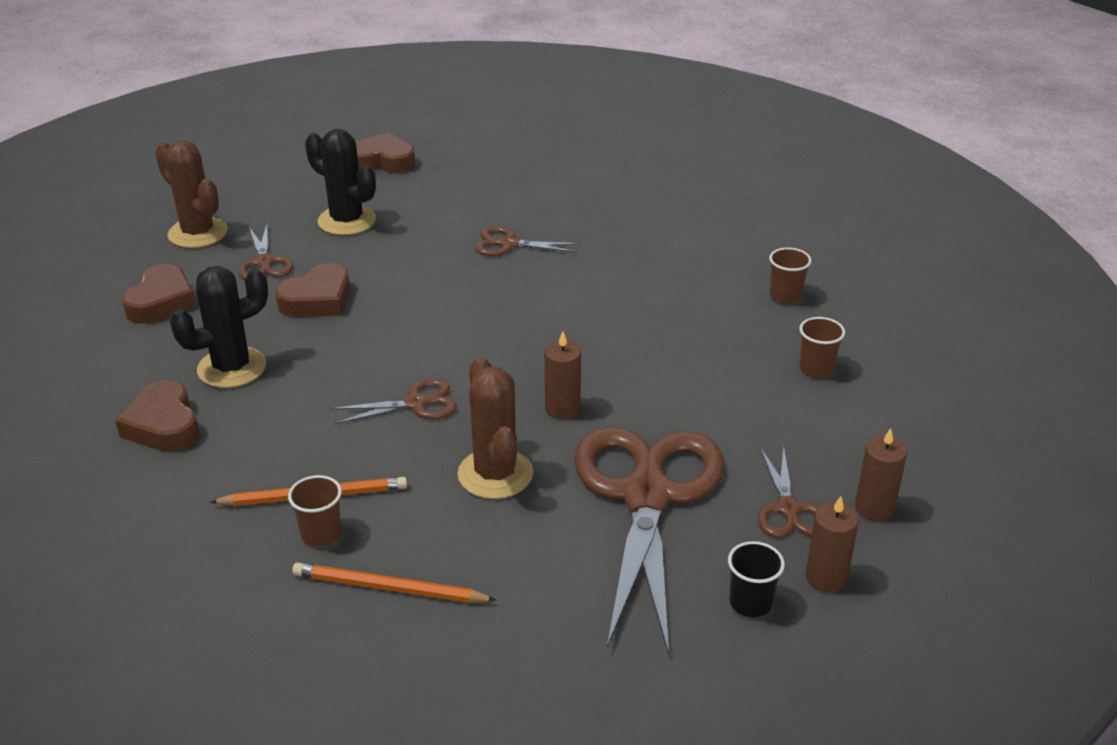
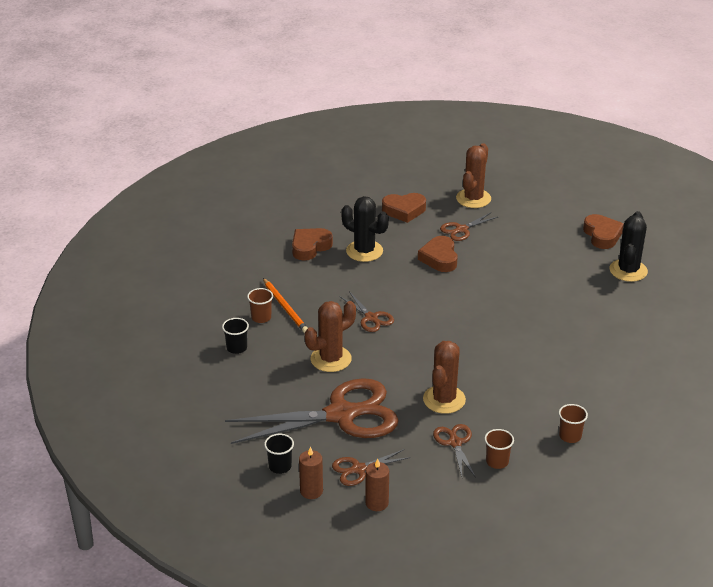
camera: 70 degrees right, 0 degrees up
(317, 300) = (439, 258): brown heart -> brown heart turned 60 degrees clockwise
(347, 221) = (524, 243): black cactus -> black cactus (628, 270)
(389, 588) = (236, 348): orange pencil -> black cup
(509, 244) = (545, 309): brown scissors -> brown scissors (455, 443)
(562, 408) = (397, 369): brown candle -> none
(660, 381) = (444, 399): none -> brown cactus

